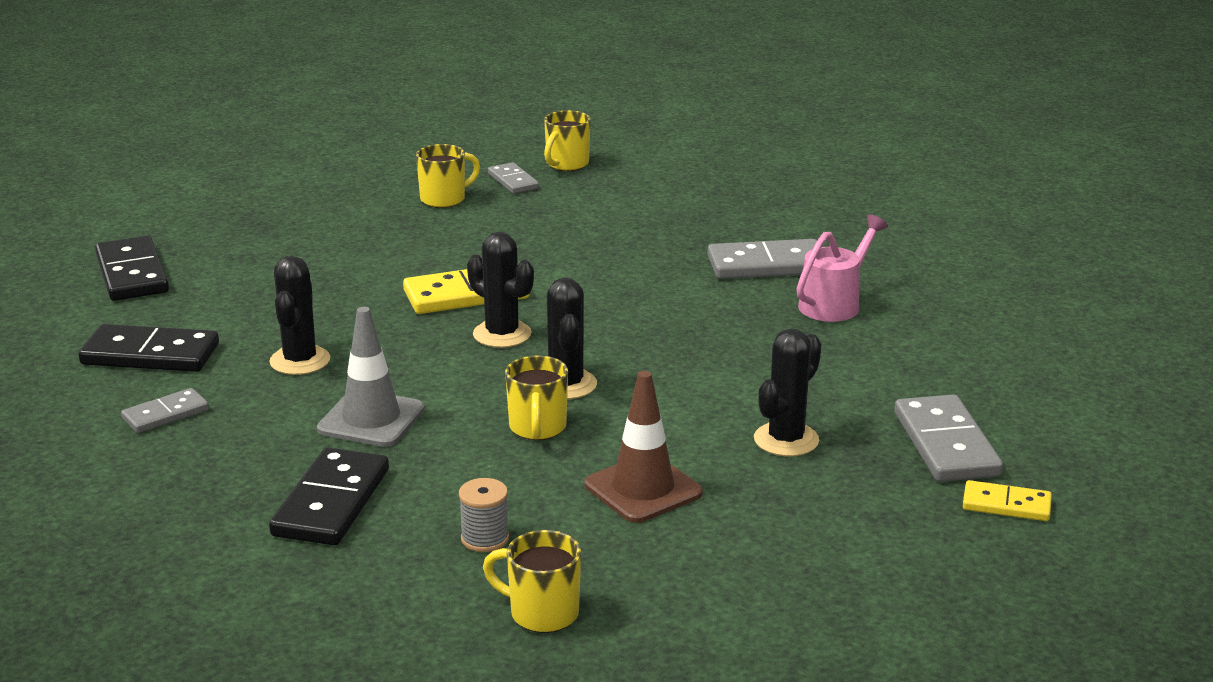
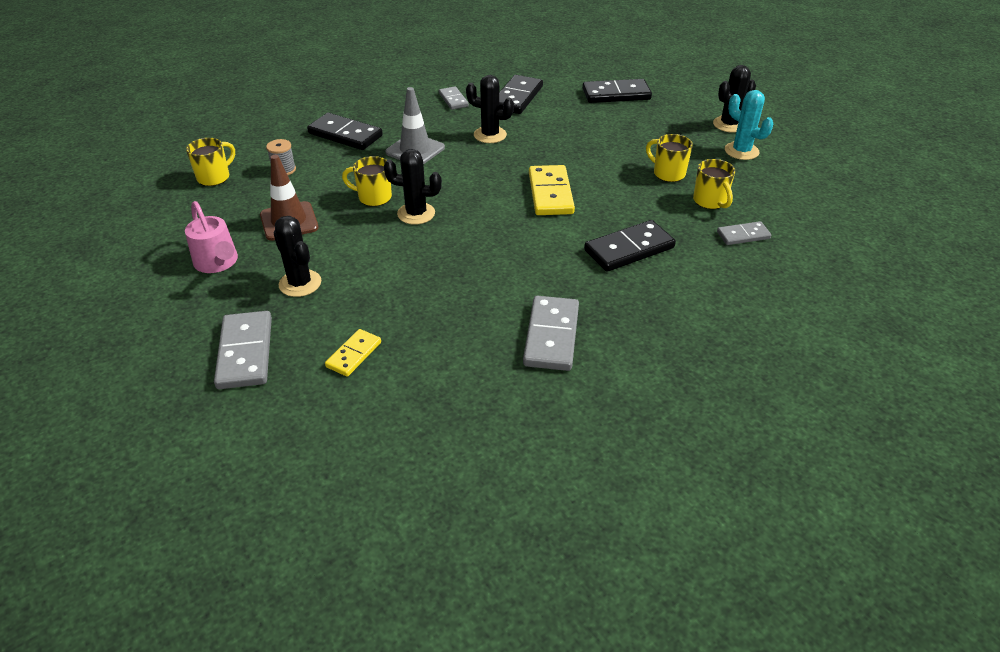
camera: 105 degrees right, 15 degrees up
(306, 185) = (741, 151): none -> turquoise cactus
(502, 334) = (490, 200): black cactus -> black cactus (729, 124)
(566, 164) = (779, 267): yellow mug -> yellow mug (668, 173)
(575, 237) = (629, 249): none -> black domino
(835, 303) = (470, 357): pink watering can -> pink watering can (218, 263)
(945, 444) = (245, 352): grey domino -> grey domino turned 75 degrees clockwise
(1006, 505) = (162, 357): yellow domino -> yellow domino (354, 354)

